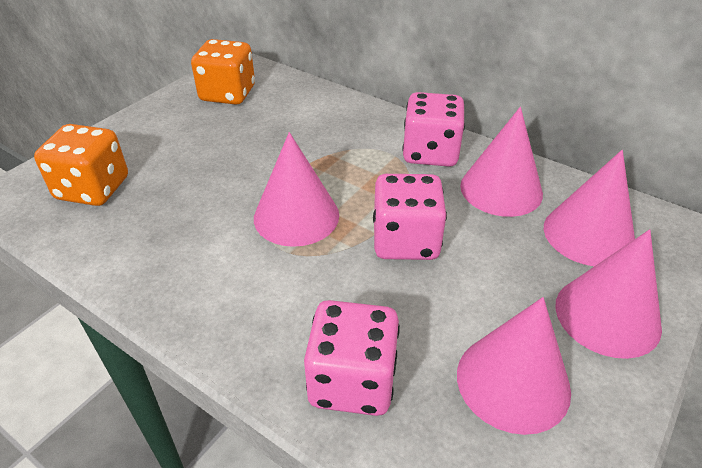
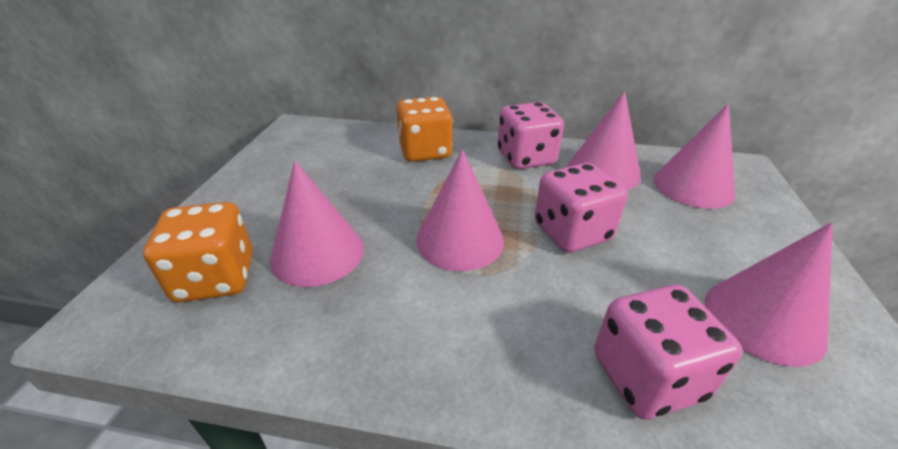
camera: 25 degrees left, 5 degrees down
(227, 94) = (305, 152): orange dice -> orange dice (425, 151)
(607, 315) = (765, 241): pink cone -> pink cone (317, 253)

